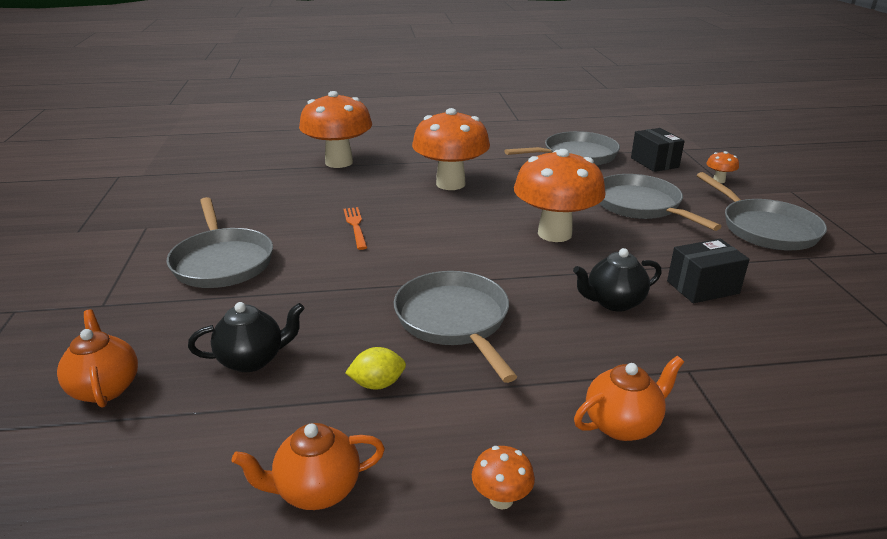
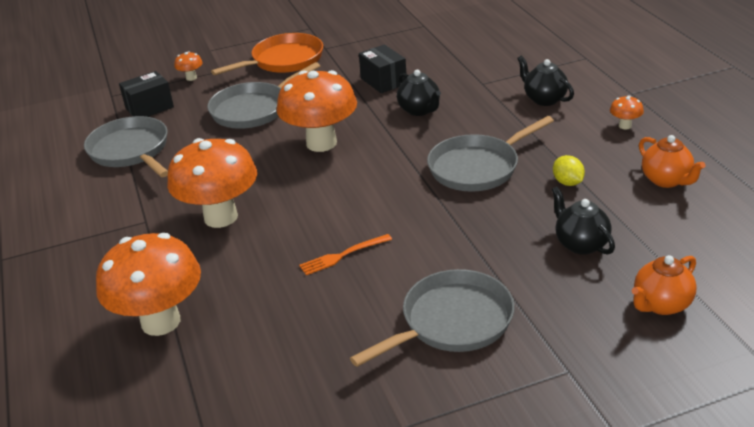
camera: 100 degrees left, 5 degrees up
(622, 424) = (544, 99): orange teapot -> black teapot
(765, 228) = (284, 61): grey pan -> orange pan

